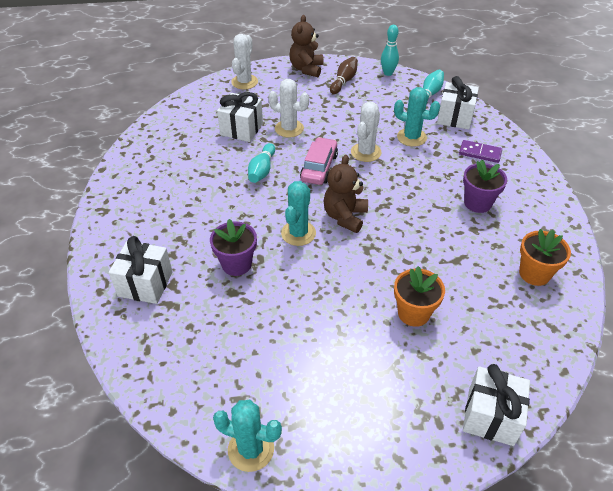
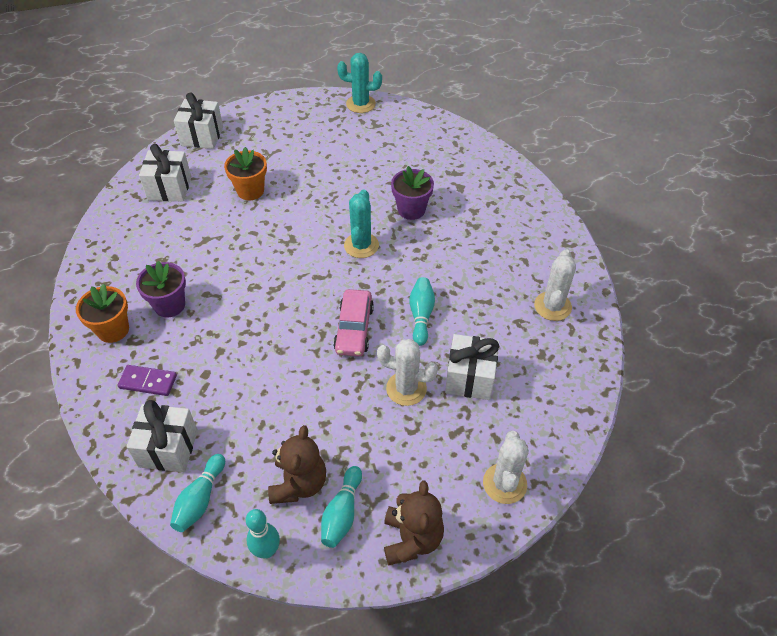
camera: 170 degrees right, 5 degrees up
(145, 284) = (483, 184): white gift -> white gift (169, 188)
(344, 81) = (342, 513): brown bowling pin -> turquoise bowling pin
(345, 217) = (316, 269): brown teddy bear -> brown teddy bear (299, 483)
(366, 152) = (298, 361): white cactus -> white cactus (552, 306)
(411, 137) = (236, 397): turquoise cactus -> none
(534, 274) = (134, 236): orange flower pot -> orange flower pot (113, 330)

